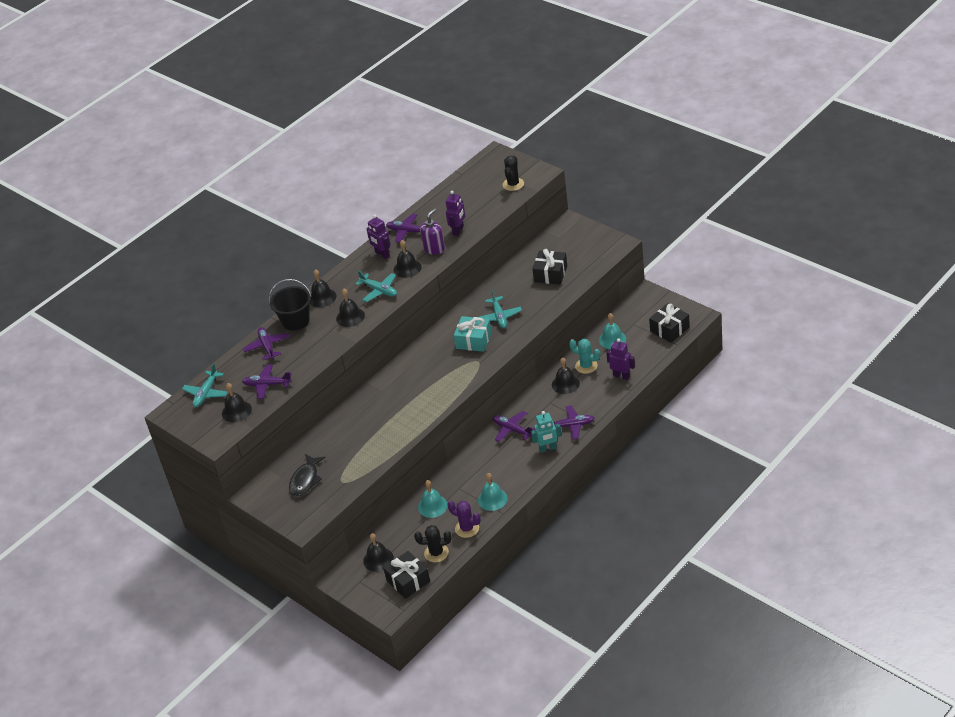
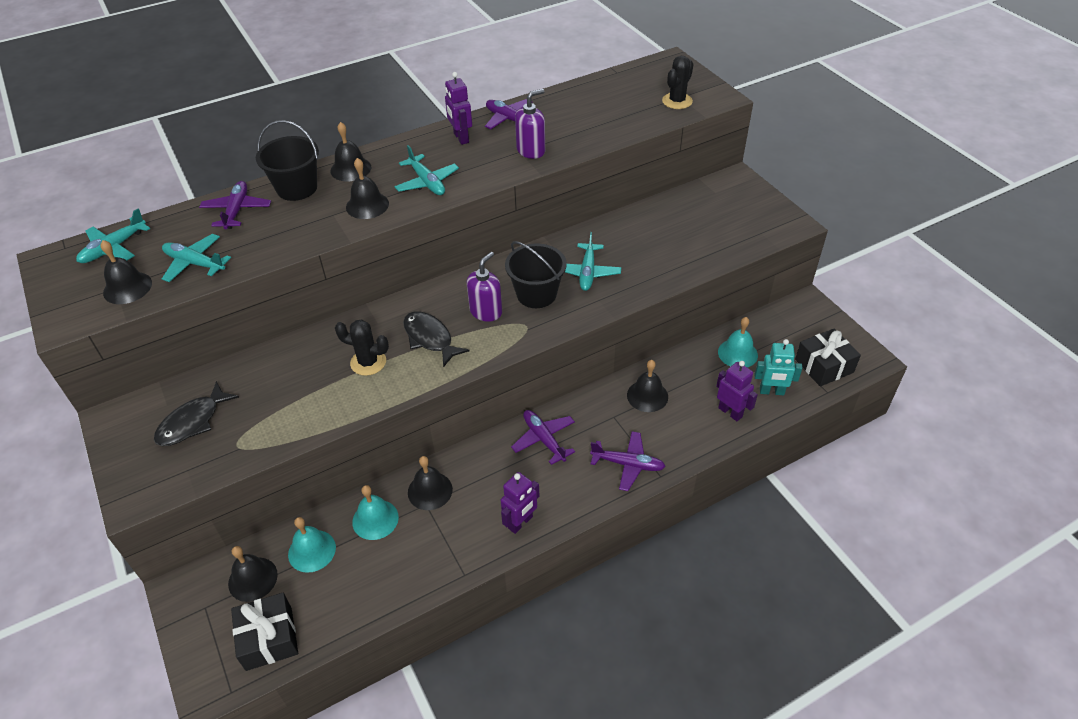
camera: 15 degrees right, 5 degrees up
(267, 385) = (195, 263): purple plane -> turquoise plane
(407, 268) = (481, 164): black bell -> black bell (430, 490)
(421, 388) = (430, 338): none -> black fish
(436, 553) = (335, 604): black cactus -> black cactus (368, 362)
(447, 361) = (486, 311): none -> purple soap dispenser
(458, 230) = (575, 137): purple robot -> purple robot (520, 523)
(467, 528) = (401, 579): purple cactus -> none
(473, 340) = (536, 294): turquoise gift -> black bucket
(492, 499) = (462, 543): turquoise bell -> turquoise bell (312, 551)
(548, 448) = (579, 489): turquoise robot -> turquoise robot (771, 391)
(550, 274) = (683, 236): black gift -> none
(586, 366) = (686, 379): turquoise cactus -> none

